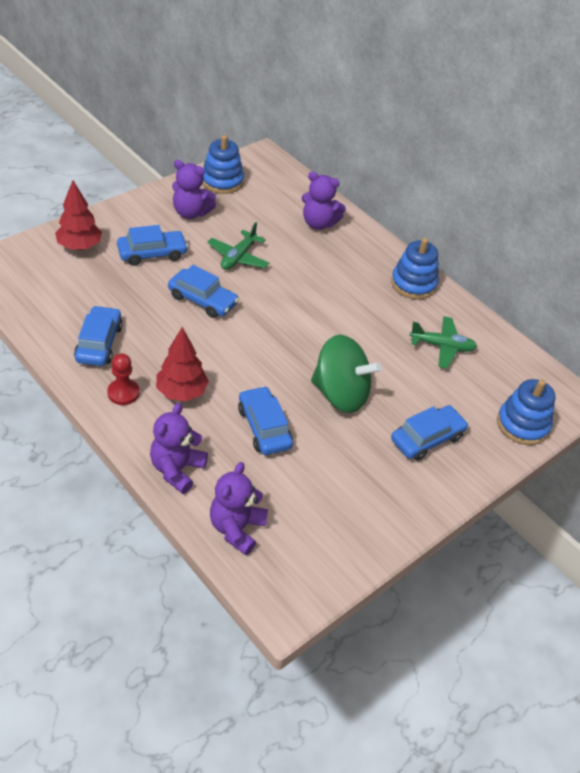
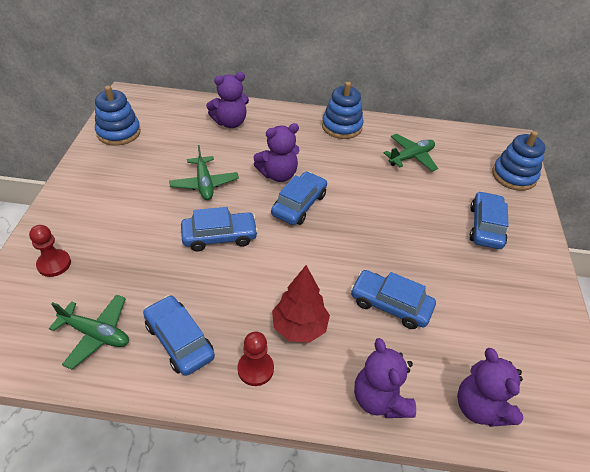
camera: 40 degrees left, 0 degrees up
(57, 304) = (96, 334): none -> green plane
(80, 246) = (54, 264): red tree -> red pawn
(152, 253) = (130, 226): blue car -> blue car (299, 205)
(191, 213) = (123, 172): purple teddy bear -> purple teddy bear (278, 174)
(340, 394) = (401, 236): green spinning top -> none

